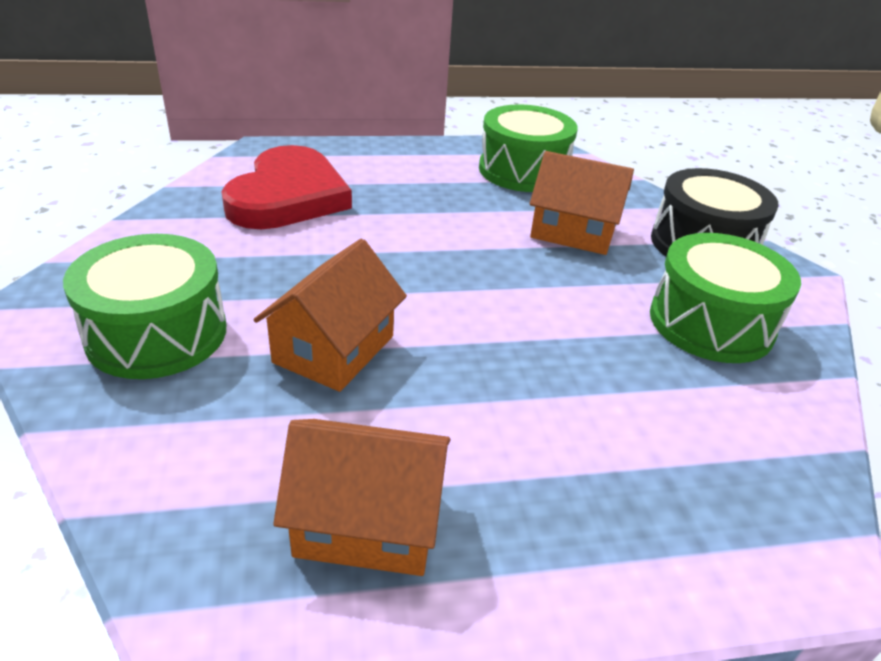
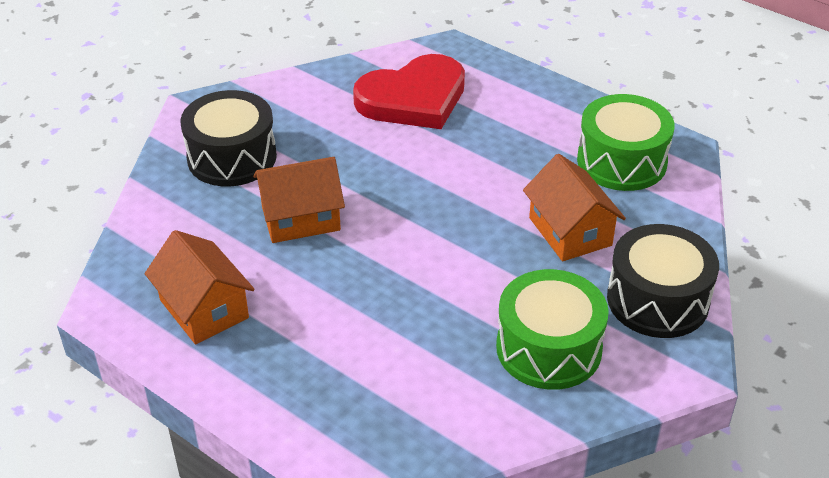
camera: 50 degrees right, 5 degrees up
(157, 333) = (232, 157): green drum -> black drum

